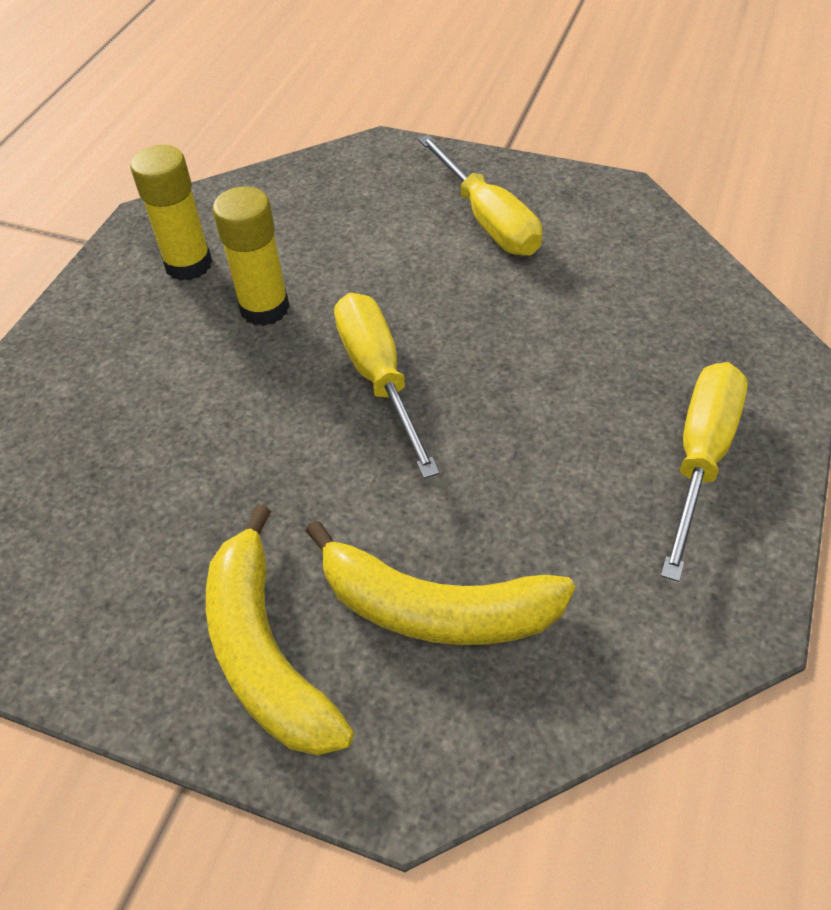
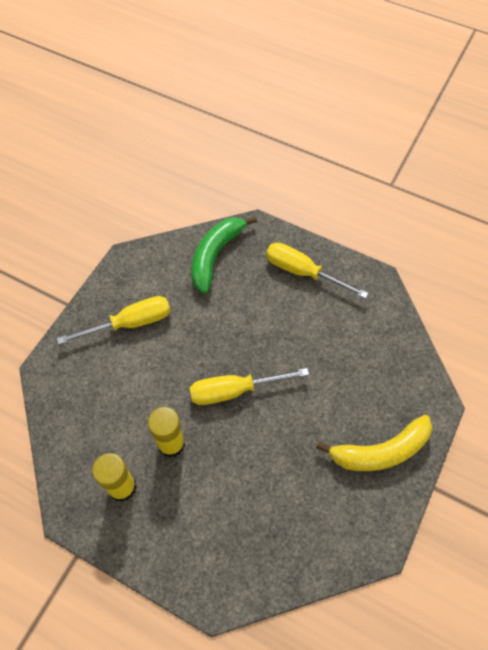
camera: 85 degrees left, 10 degrees up
(435, 608) = (365, 383): yellow banana -> none
(681, 306) = (215, 255): none -> green banana

